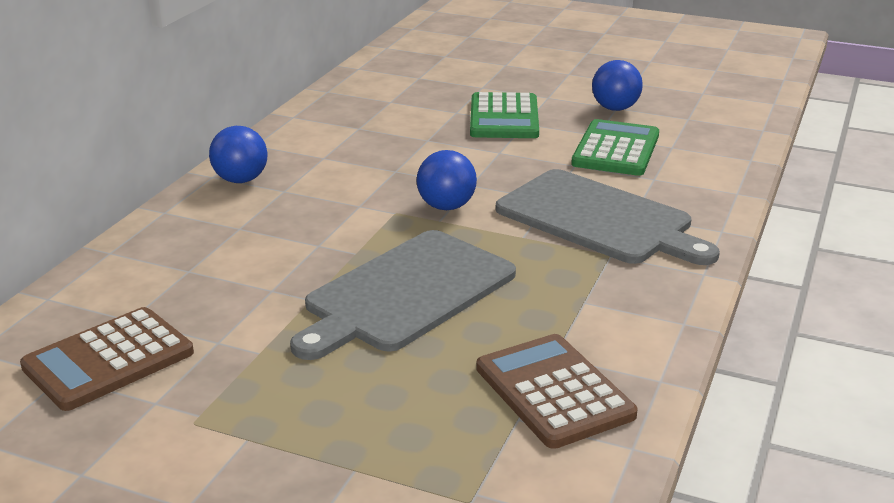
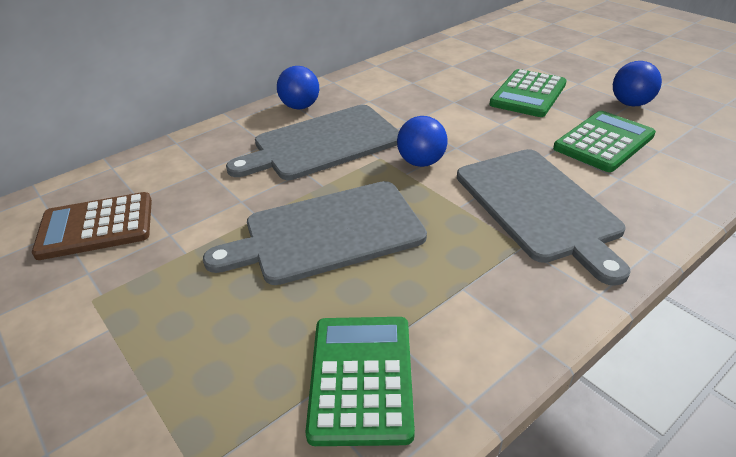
camera: 30 degrees right, 10 degrees up
(312, 212) = (323, 143): none -> grey cutting board
(554, 391) = (361, 378): brown calculator -> green calculator

